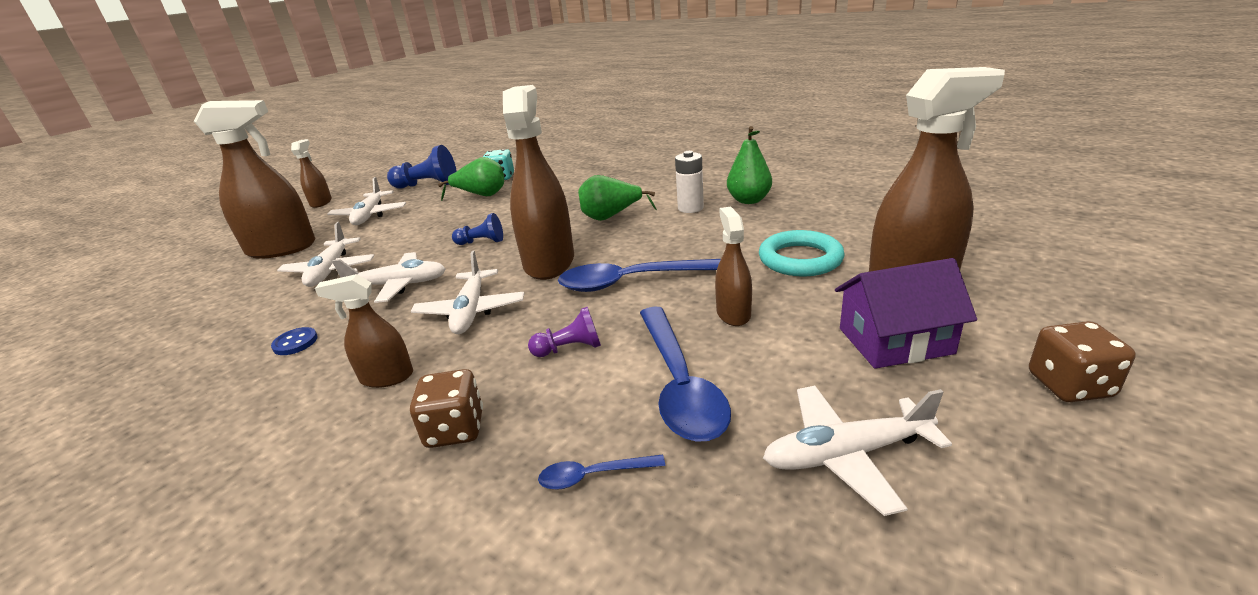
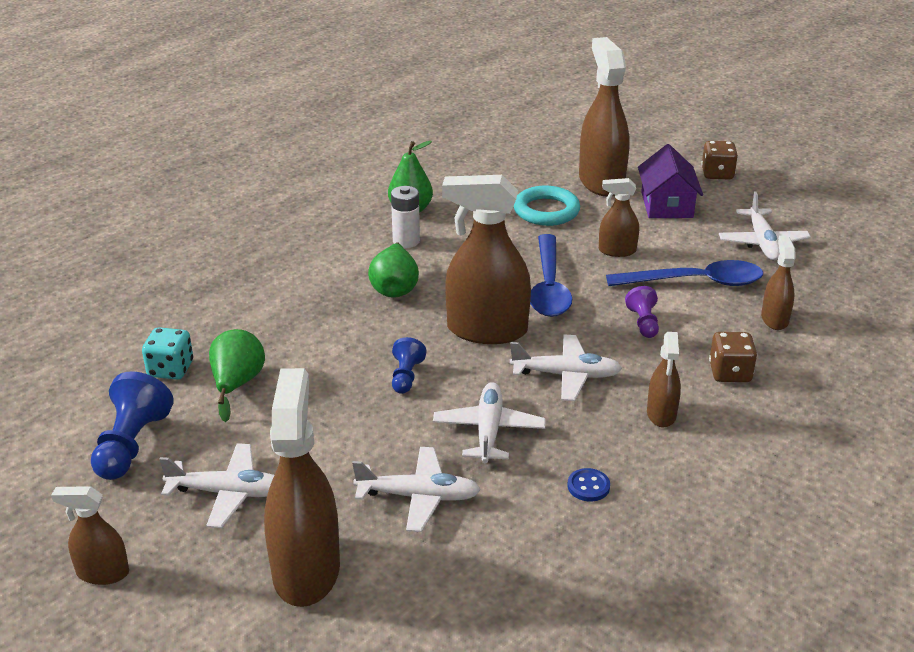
camera: 85 degrees left, 5 degrees up
(593, 475) = (774, 319): blue spoon -> brown spray bottle

